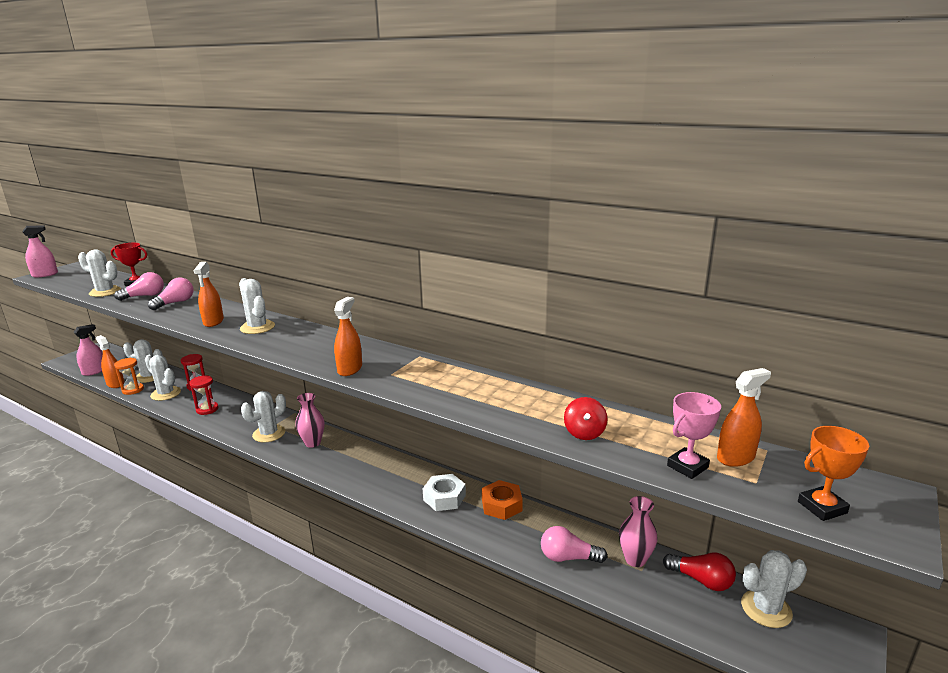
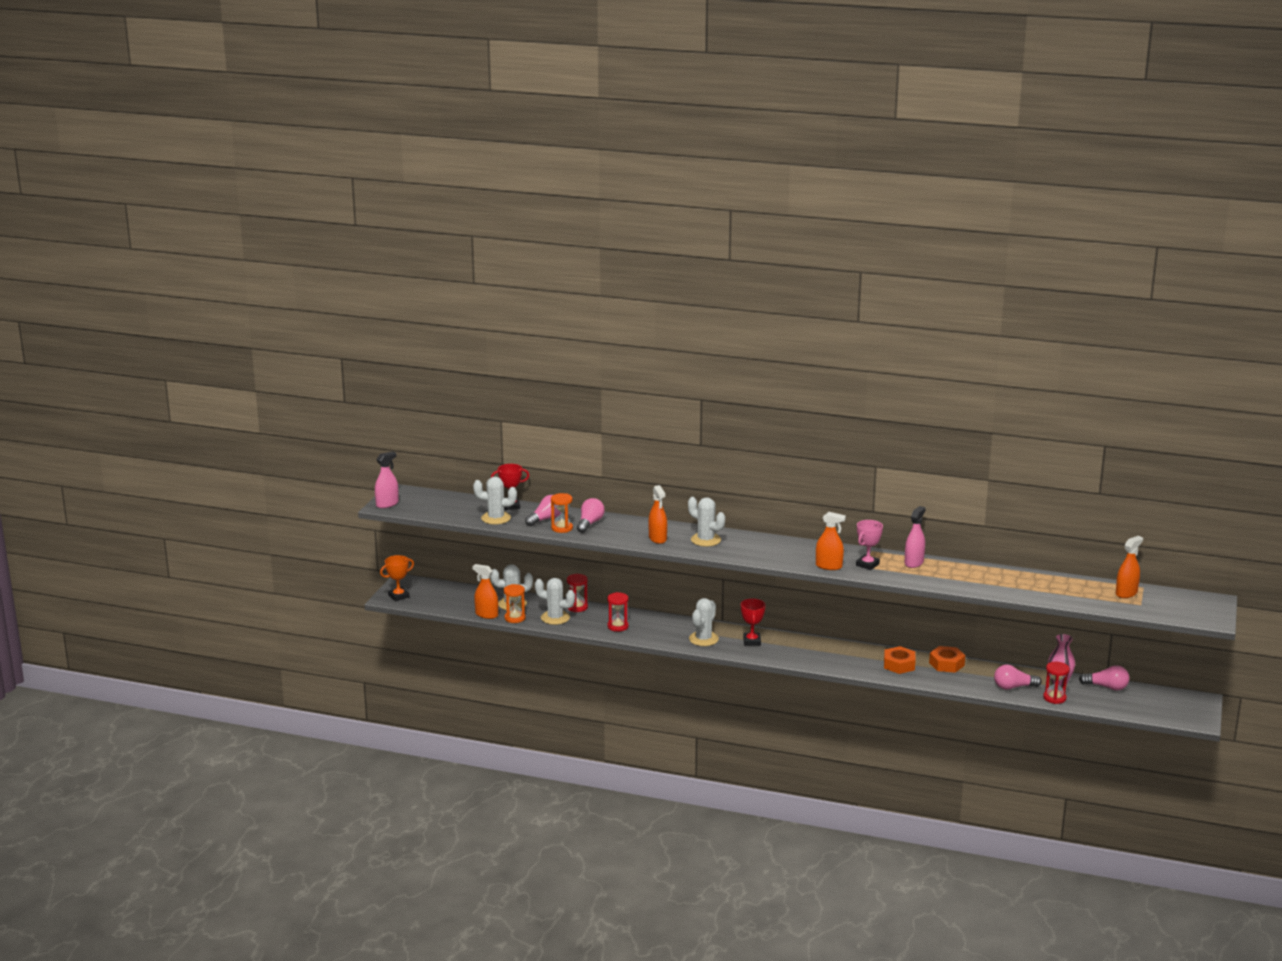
camera: 15 degrees left, 0 degrees up
(94, 371) = (442, 605): pink spray bottle -> pink spray bottle (914, 563)
(144, 305) = (562, 528): none -> orange hourglass
(312, 443) = (751, 641): pink vase -> red trophy
(350, 369) = (829, 566): orange spray bottle -> orange spray bottle turned 105 degrees clockwise
(444, 497) = (899, 665): white nut -> orange nut
(584, 433) = (1029, 590): red spinning top -> none
(618, 588) = (1054, 698): none -> red hourglass
(687, 466) = (1100, 601): pink trophy -> pink trophy (867, 565)
(701, 580) = (1106, 687): red light bulb -> pink light bulb
(766, 609) = (1150, 695): white cactus -> none
(822, 507) = (1177, 612): orange trophy -> orange trophy (398, 596)

